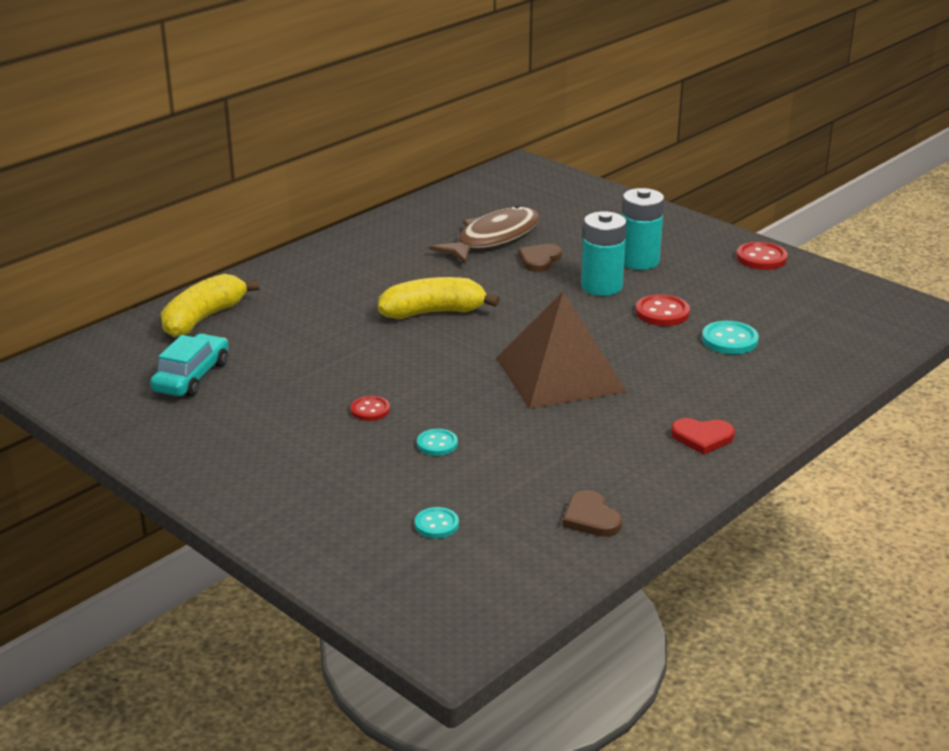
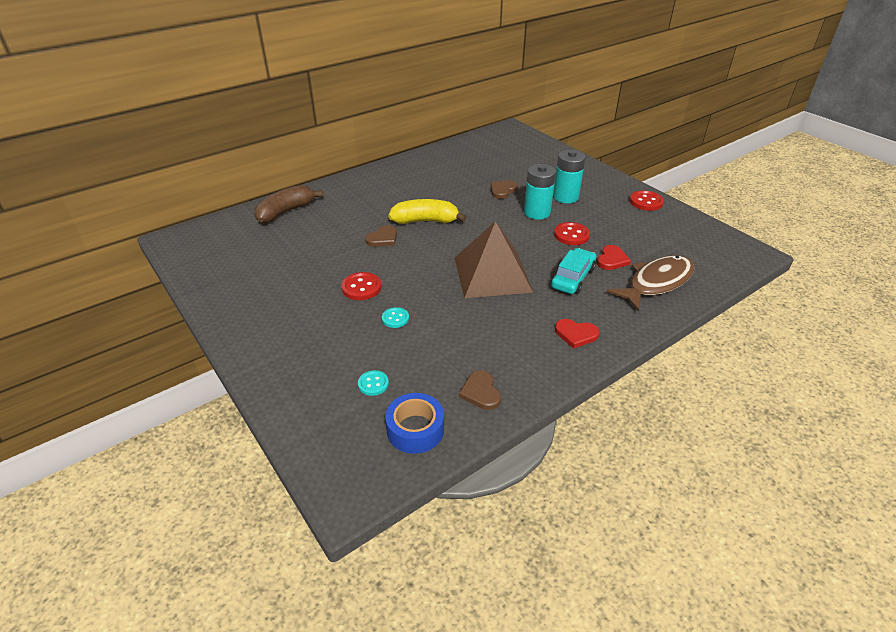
camera: 10 degrees right, 10 degrees up
(191, 377) = (262, 251): turquoise car -> turquoise car (573, 278)
(203, 318) = (286, 212): yellow banana -> brown banana
(370, 410) = (361, 287): red button -> red button, size x1.53
(376, 342) = (383, 238): none -> brown heart
(493, 238) = (478, 174): brown fish -> brown fish (656, 283)
(516, 568) = (415, 429): none -> blue tape
(729, 340) = (612, 260): turquoise button -> red heart

